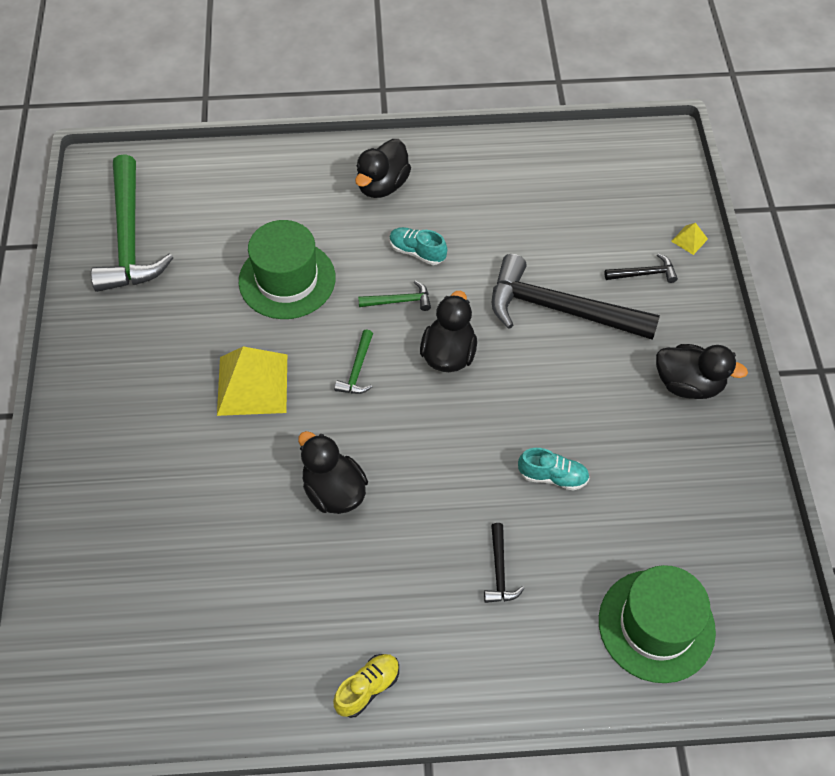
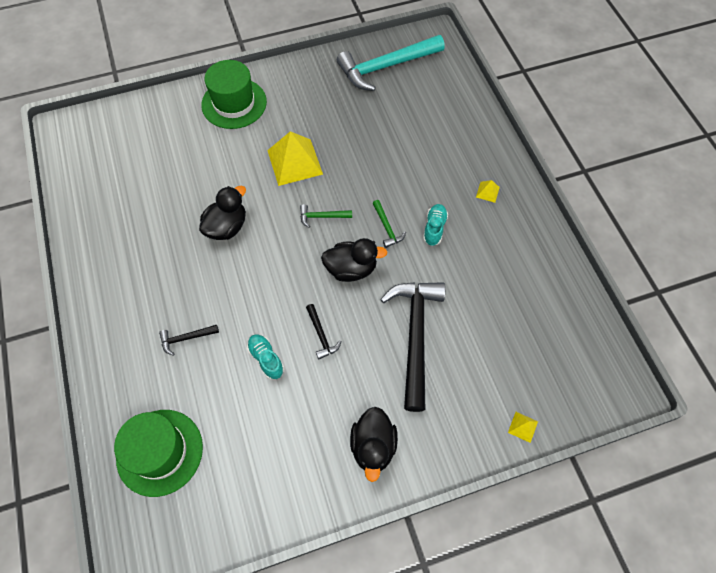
camera: 75 degrees right, 5 degrees up
(129, 237) = (386, 67): green hammer -> turquoise hammer
(287, 279) = (382, 158): green hat -> green hat (234, 103)
(368, 688) = (96, 279): yellow shoe -> none
(382, 185) = (487, 192): black duck -> yellow pyramid
(553, 476) = (266, 359): turquoise shoe -> turquoise shoe turned 150 degrees clockwise
(643, 273) = (472, 394): black hammer -> black hammer (321, 335)

